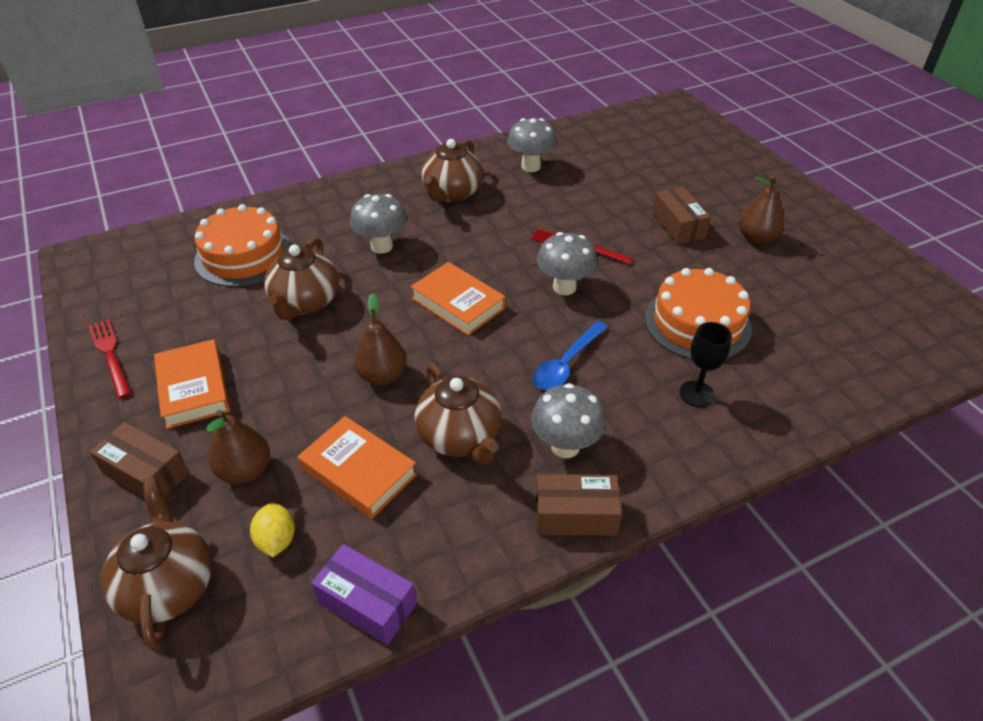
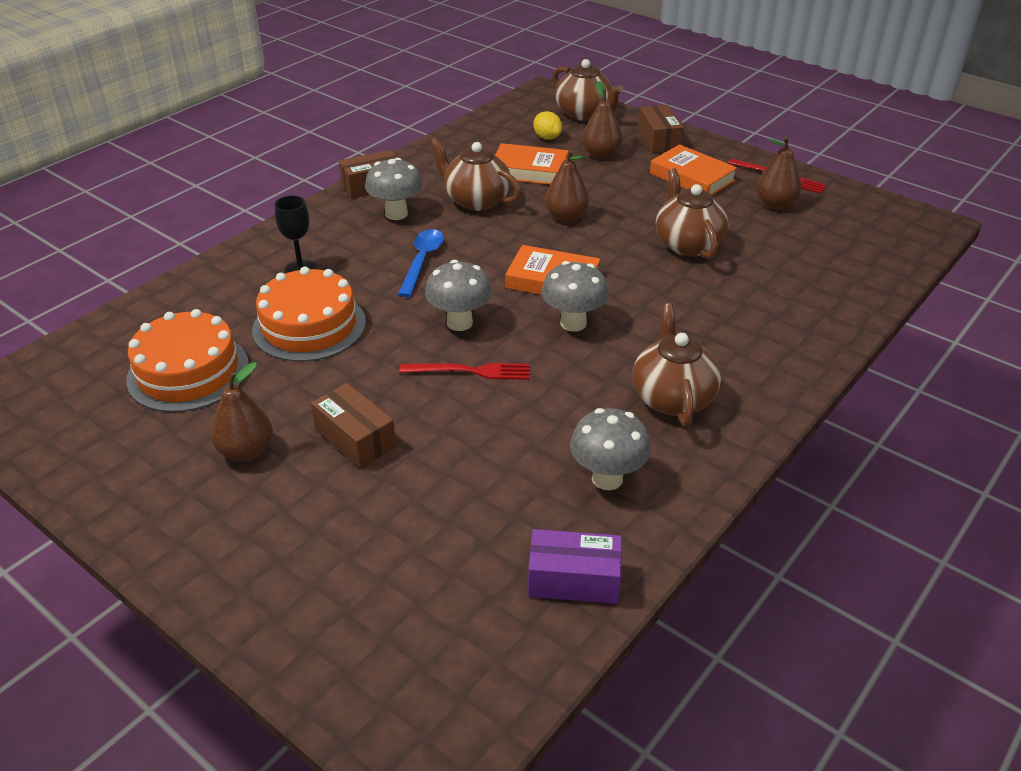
camera: 155 degrees right, 5 degrees down
(146, 473) = (658, 140): brown box -> brown box turned 75 degrees clockwise
(168, 321) = (775, 204): none -> brown pear
(243, 255) = (797, 264): orange cake -> orange cake (188, 372)
(367, 603) = (473, 132): purple box -> purple box (574, 579)
(381, 246) = (680, 310): grey mushroom -> grey mushroom (573, 323)

